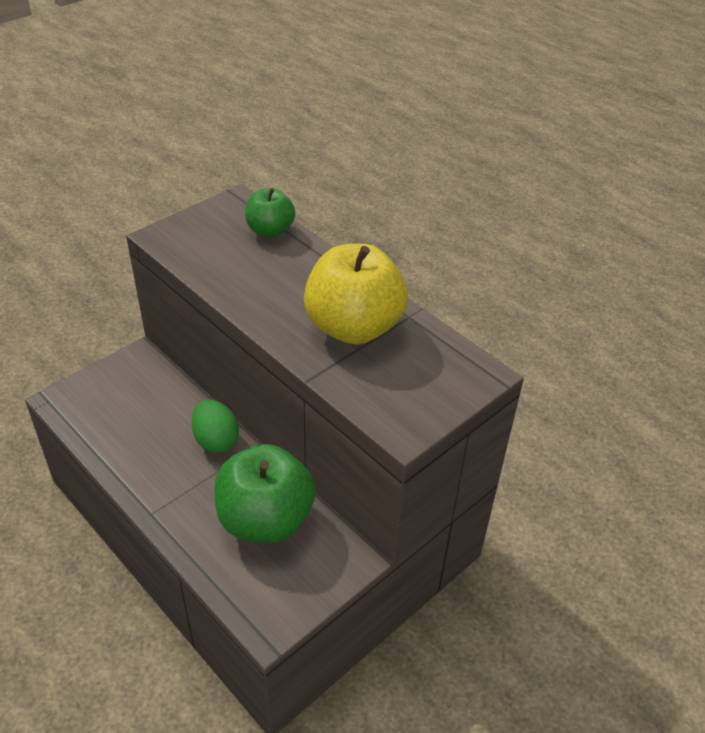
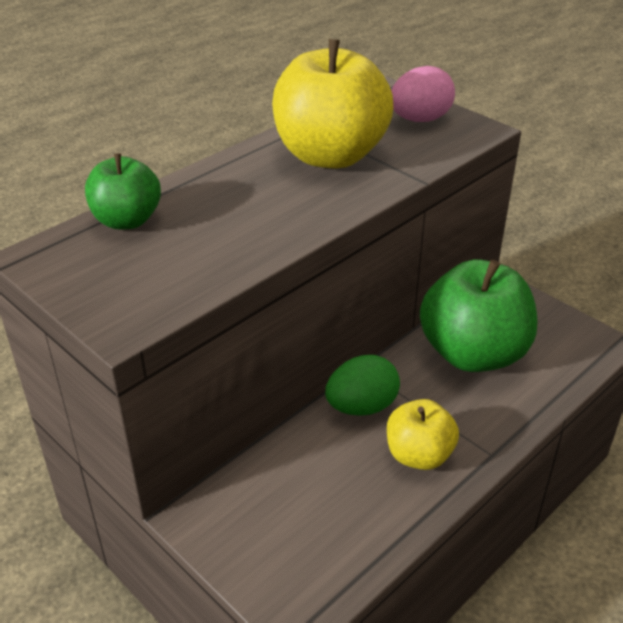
camera: 90 degrees left, 5 degrees down
(161, 469) = (419, 455): none -> yellow apple
(421, 389) = (420, 120): none -> pink egg

